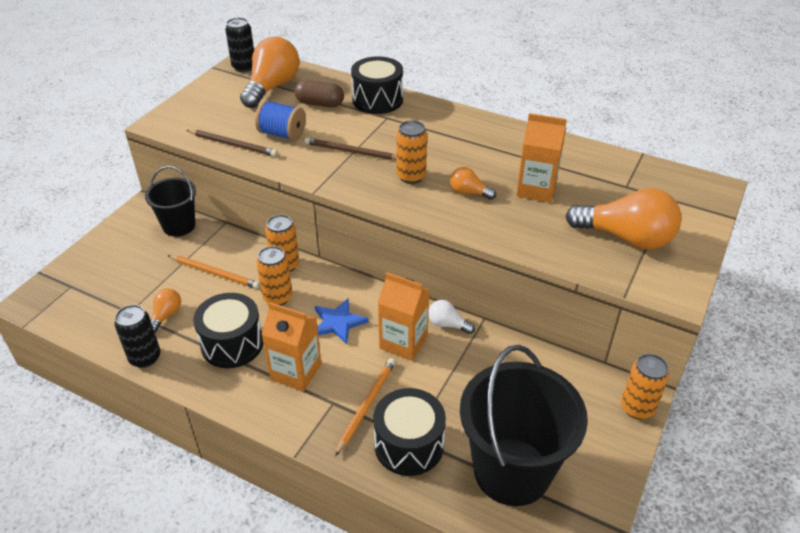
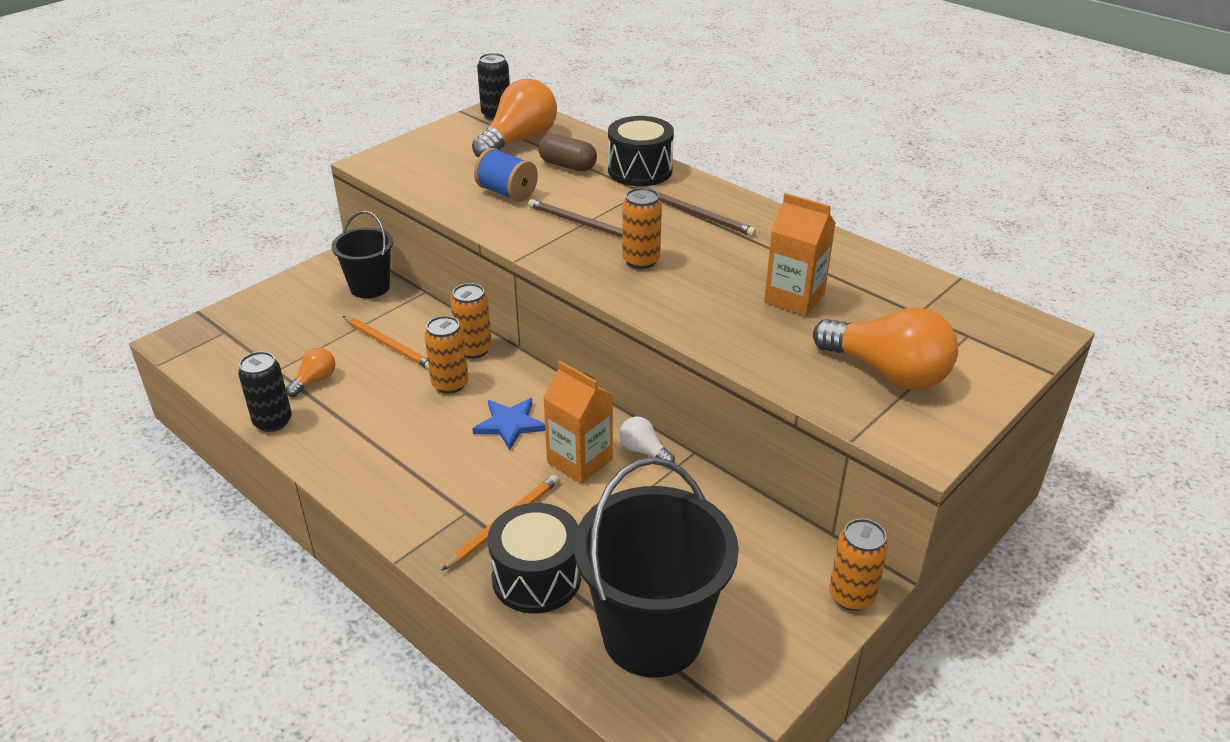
camera: 15 degrees right, 5 degrees down
(232, 344) = (376, 425): black drum -> none
(233, 145) = (445, 196): brown pencil -> brown pencil (700, 216)
(296, 372) = (436, 469): orange carton -> none
(469, 192) = (705, 289): orange light bulb -> none

